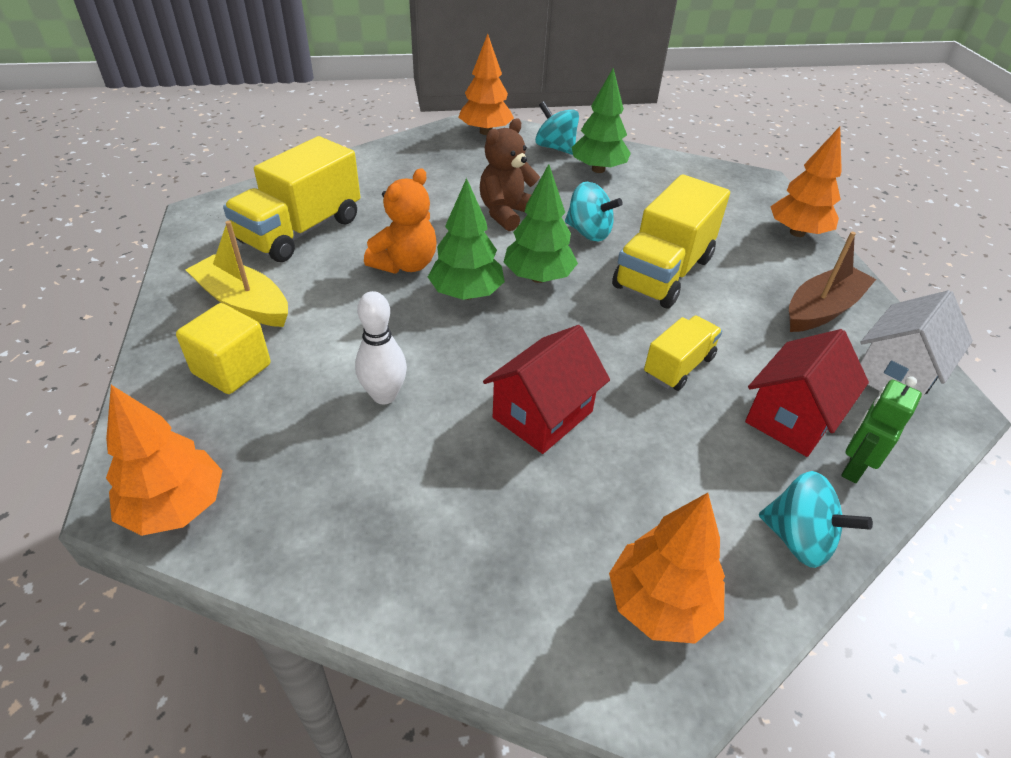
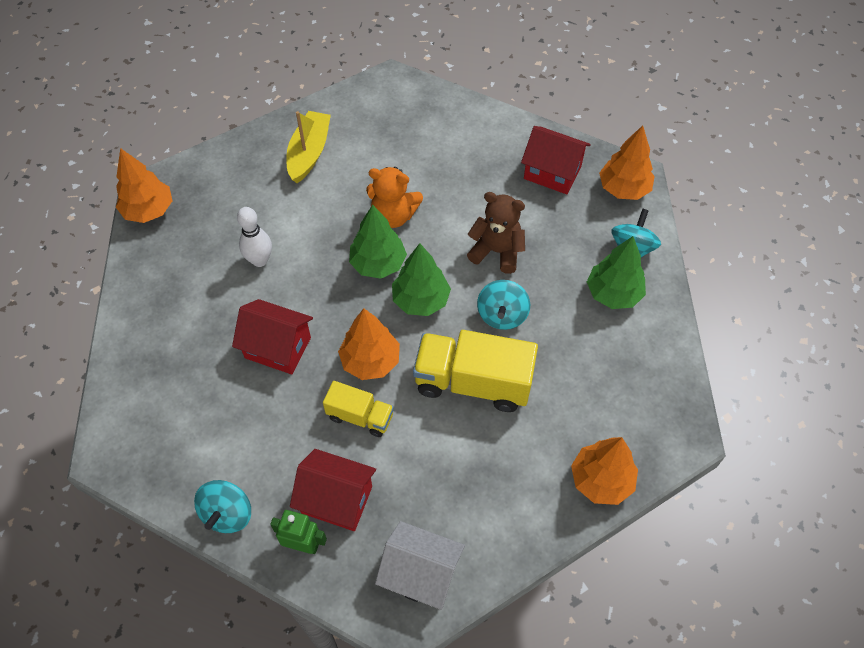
camera: 70 degrees right, 15 degrees up
(232, 369) = (250, 179): yellow cube -> none
(301, 231) = (400, 141): yellow truck -> none
(435, 158) = (552, 172): none -> red house
(660, 604) = (159, 446): orange tree -> orange tree (370, 361)
(822, 309) = (483, 511): brown boat -> none

